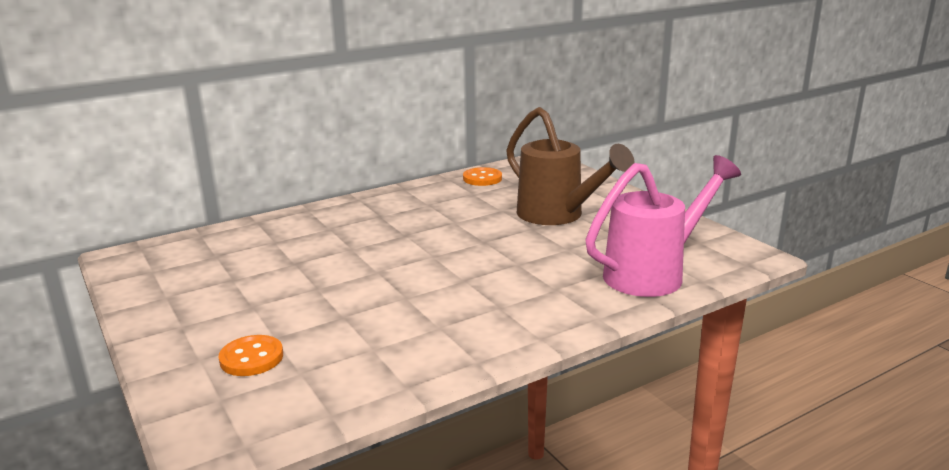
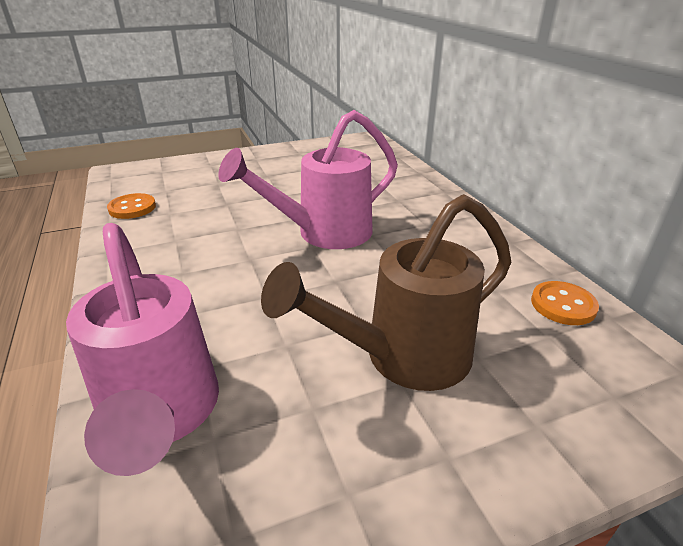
camera: 100 degrees right, 10 degrees up
(251, 358) = (197, 177): orange button -> orange button (132, 208)
(407, 254) = (323, 234): none -> pink watering can

